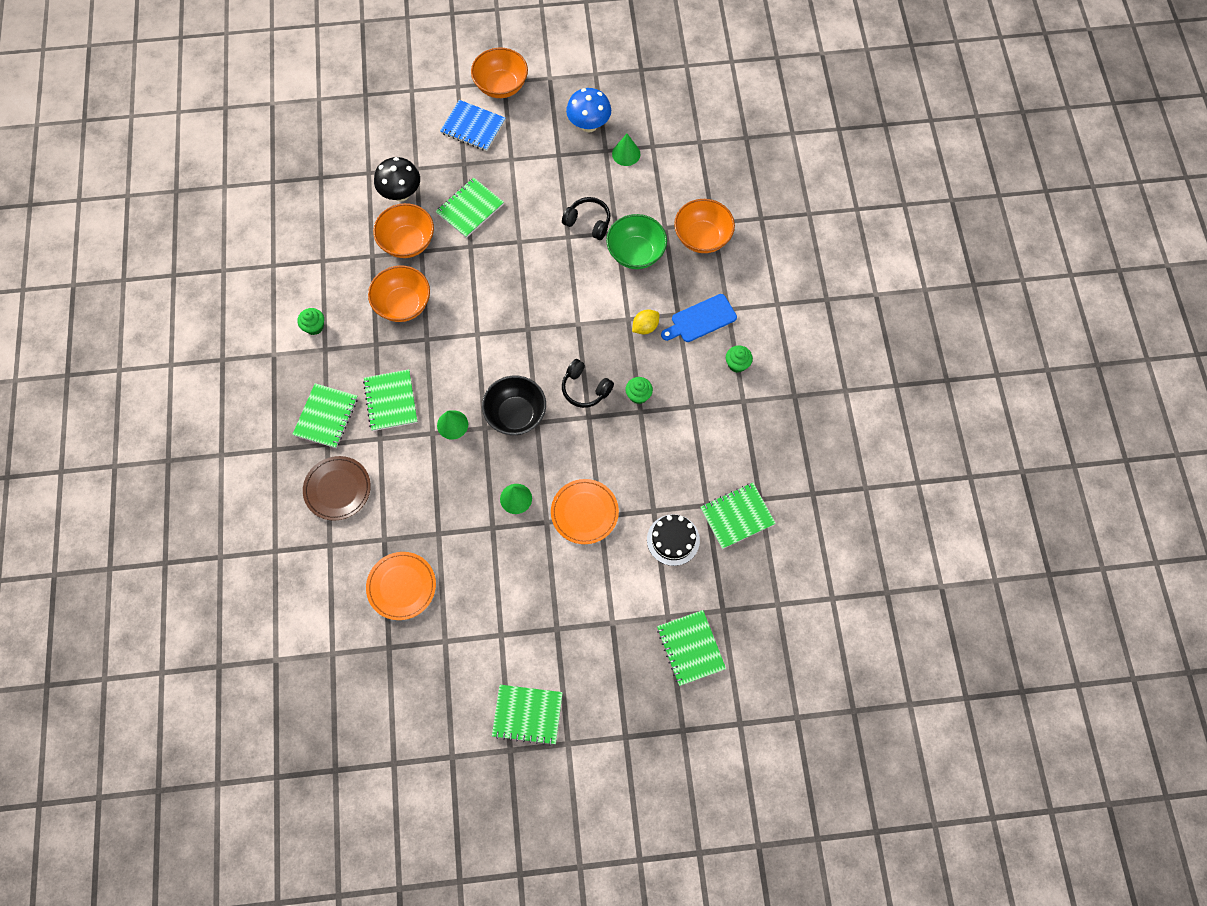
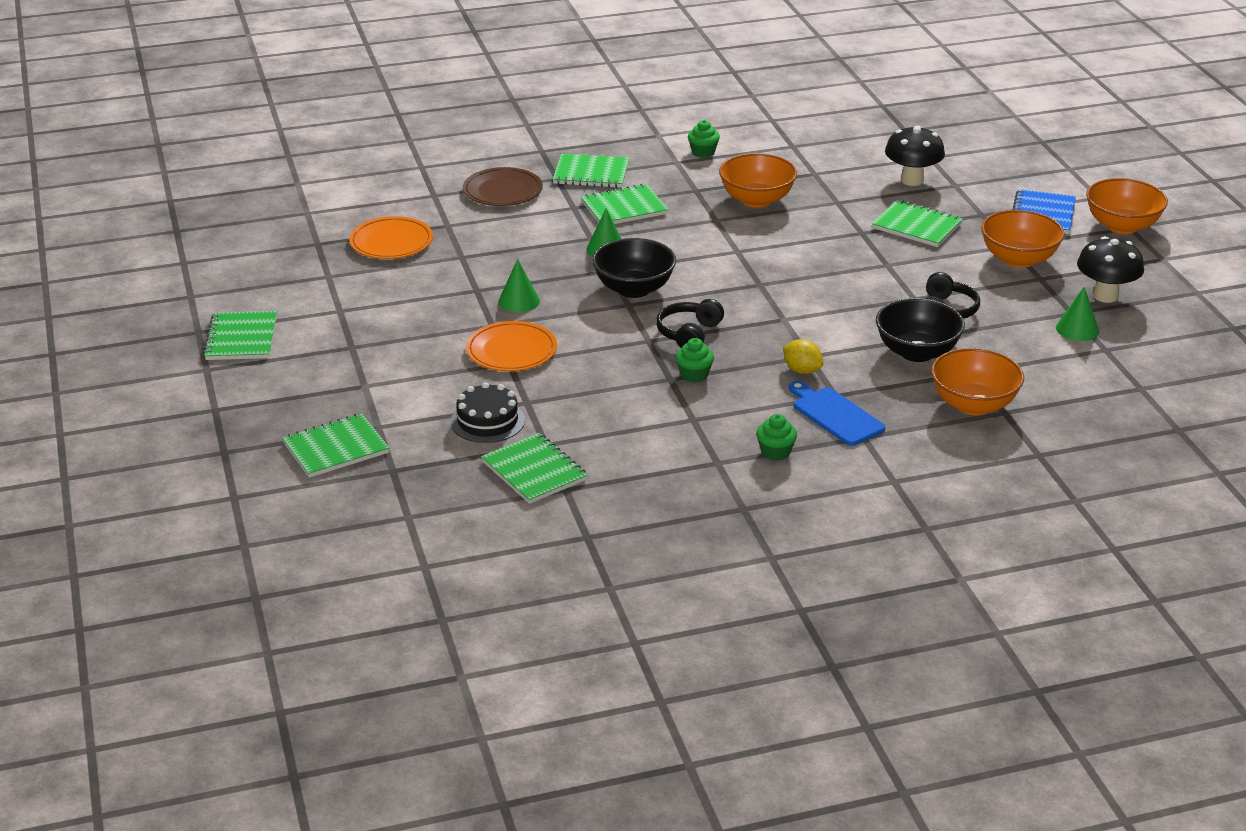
camera: 80 degrees right, 35 degrees down
(407, 242) = (845, 192): orange bowl -> orange bowl (1018, 259)
(589, 125) = (1105, 296): blue mushroom -> black mushroom
(636, 253) = (917, 352): green bowl -> black bowl

